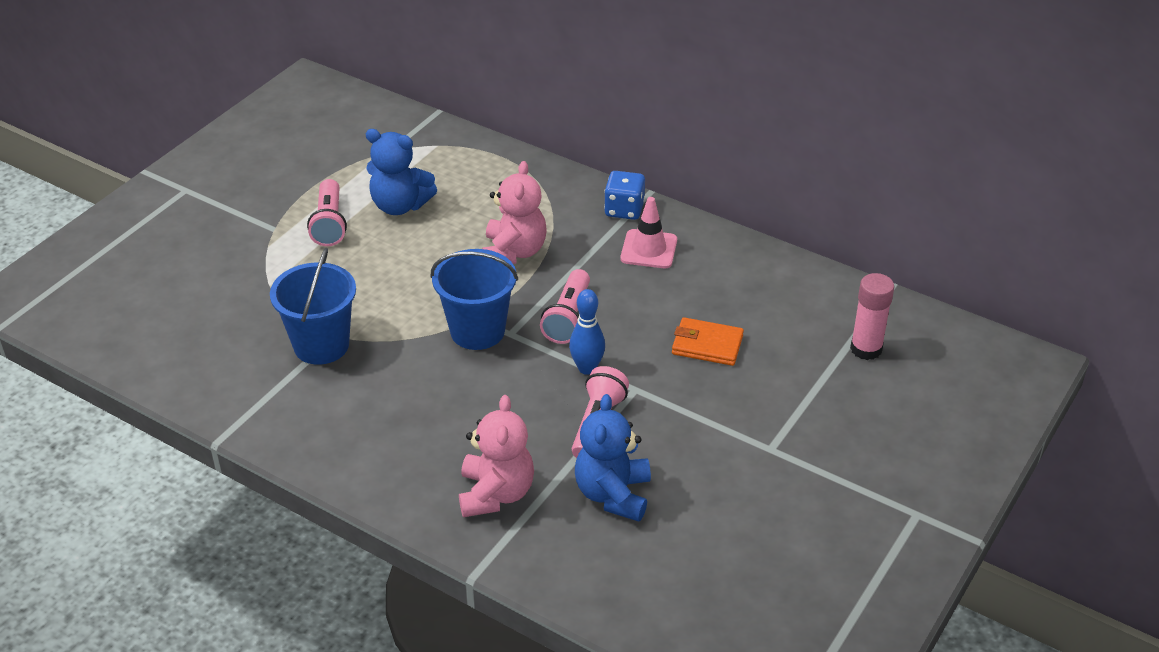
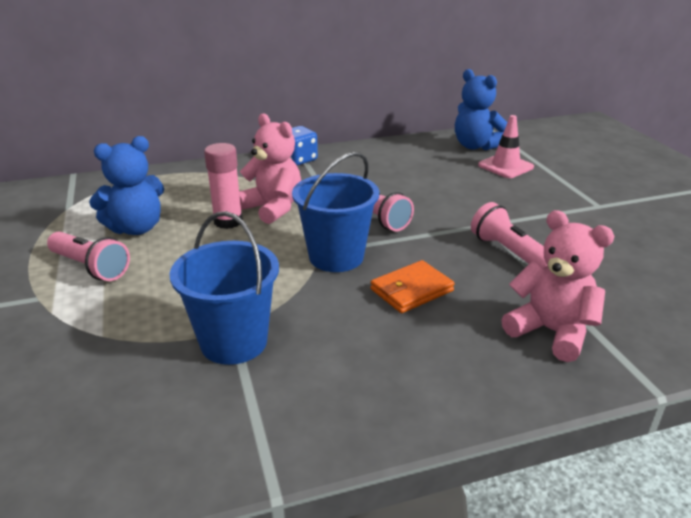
camera: 50 degrees left, 10 degrees down
(587, 368) = (441, 232): blue bowling pin -> none
(613, 494) = (599, 278): blue teddy bear -> blue teddy bear (476, 146)
(649, 249) = (350, 167): pink traffic cone -> pink traffic cone (505, 166)
(707, 345) = (471, 186): orange wallet -> orange wallet (411, 290)
(866, 349) = (532, 149): pink glue stick -> pink glue stick (228, 221)

